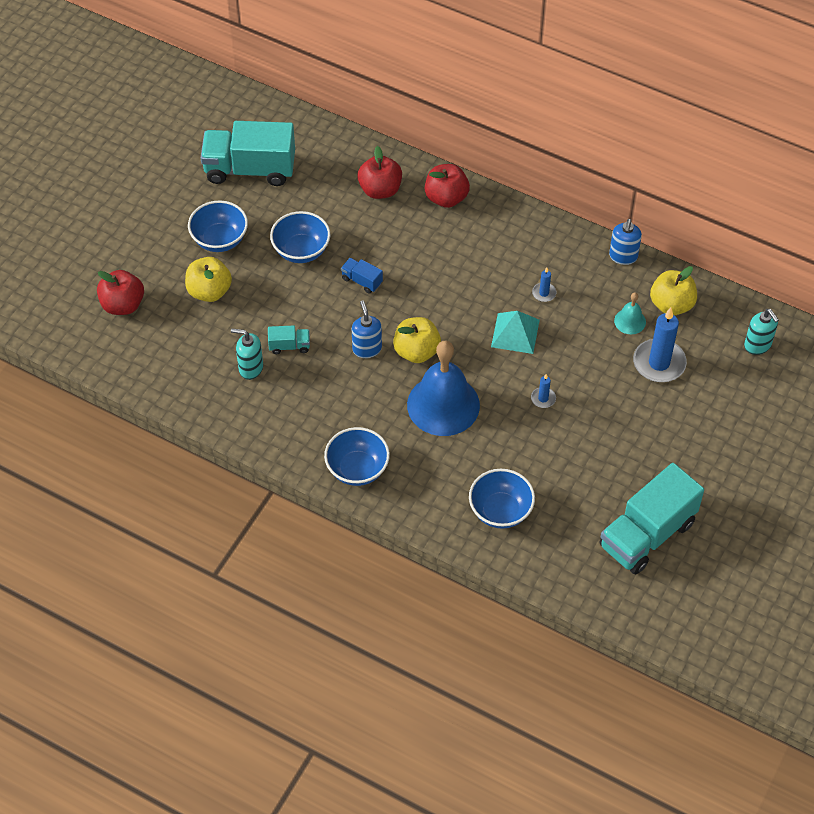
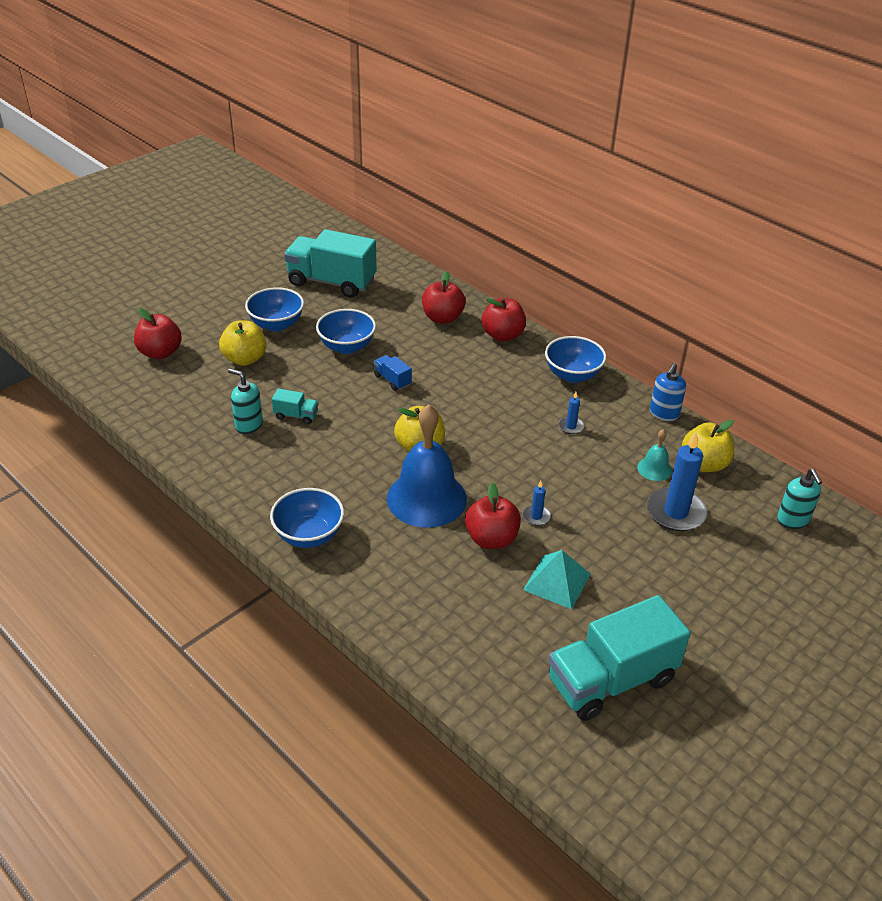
camera: 15 degrees right, 15 degrees down
(367, 349) = (371, 434): blue soap dispenser -> none
(500, 511) = (446, 613): blue bowl -> blue bowl (572, 375)
(513, 431) = (491, 539): none -> red apple
(515, 333) = (528, 453): turquoise pyramid -> turquoise pyramid (557, 581)

